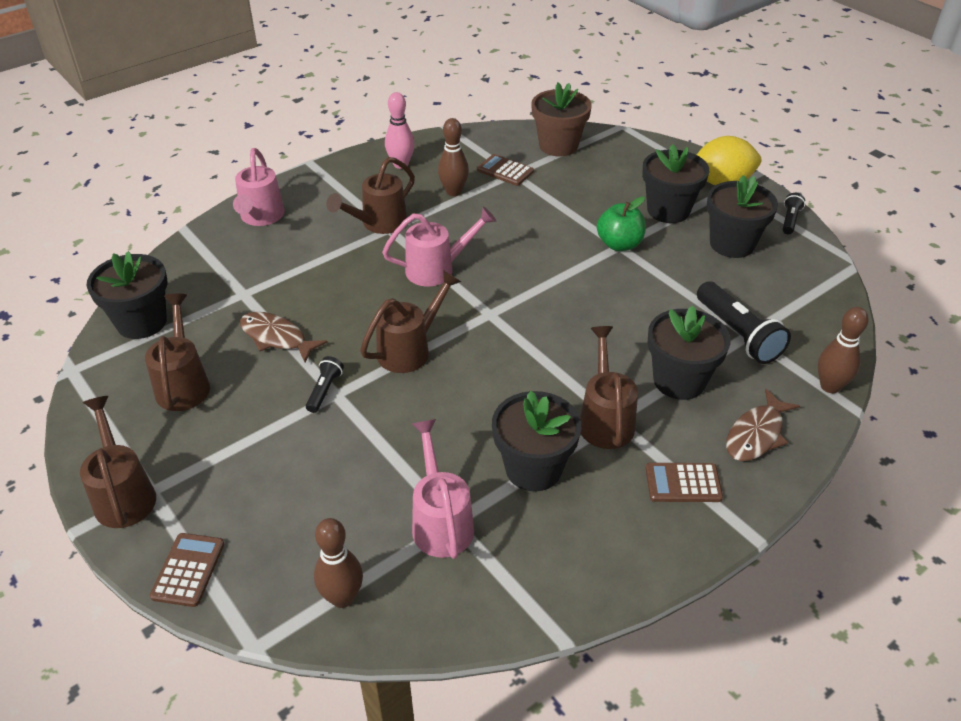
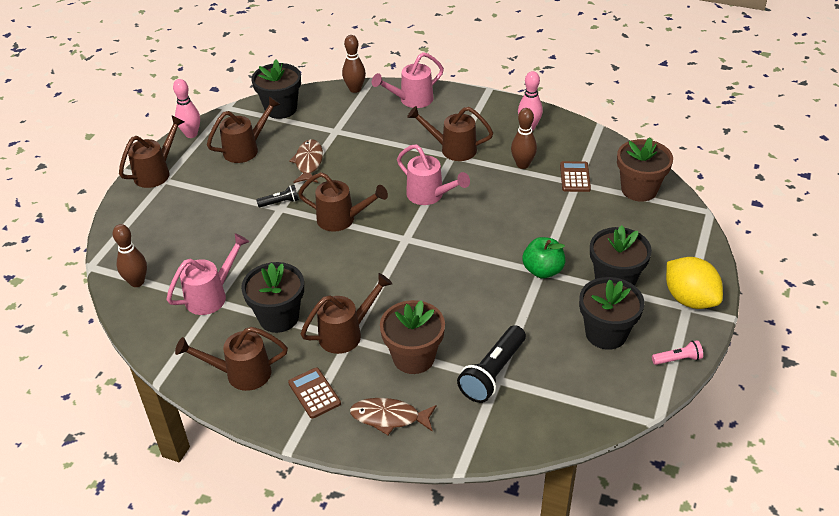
camera: 60 degrees right, 0 degrees up
(84, 426) = (191, 134): none -> pink bowling pin
(188, 570) = (123, 220): brown calculator -> none
(607, 541) = (241, 374): none -> brown watering can
(679, 381) = (413, 357): black flower pot -> brown flower pot
(790, 220) = (677, 359): black flashlight -> pink flashlight
(830, 386) = (475, 446): brown bowling pin -> brown bowling pin (355, 89)

